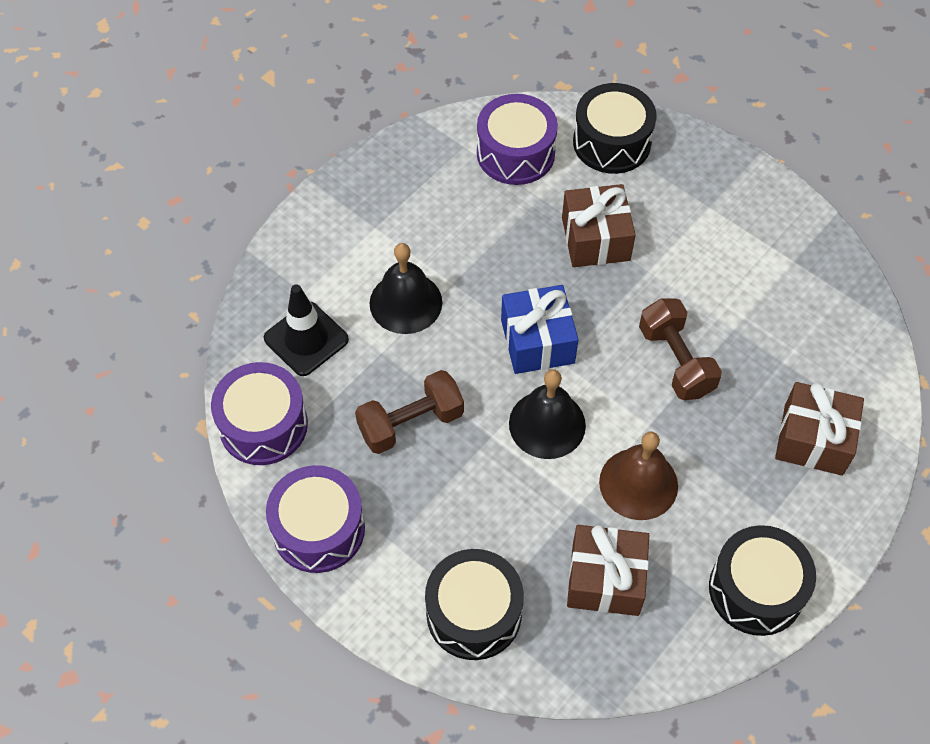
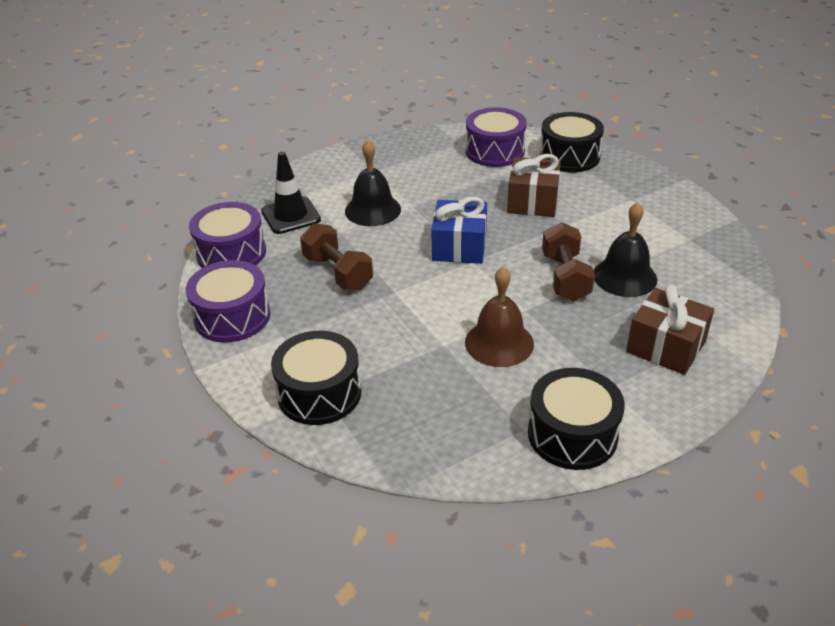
camera: 20 degrees right, 20 degrees down
(411, 423) = (337, 272): brown dumbbell -> brown dumbbell turned 60 degrees clockwise
(547, 424) = (442, 293): black bell -> black bell (624, 277)
(605, 579) = (440, 397): brown gift -> none

